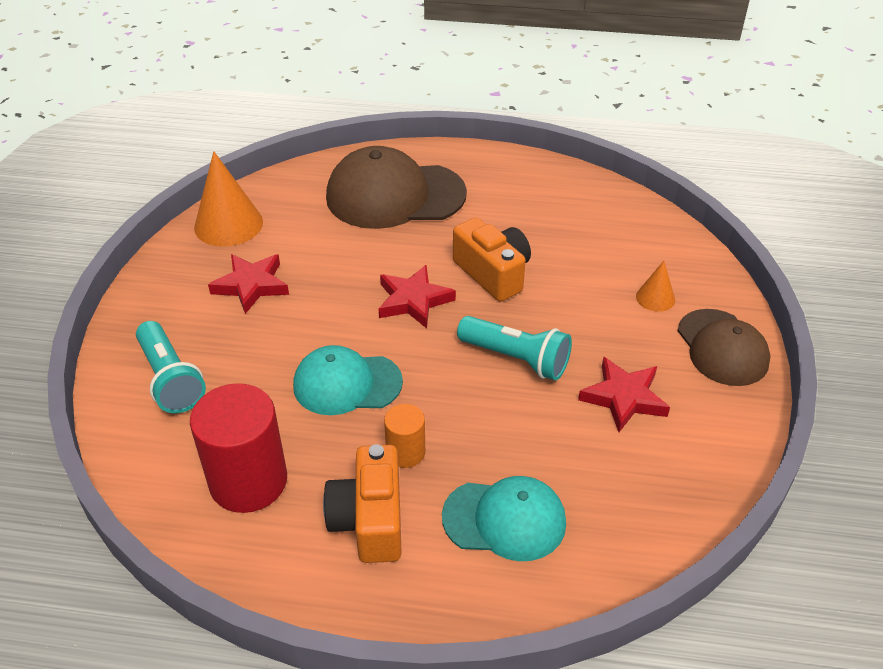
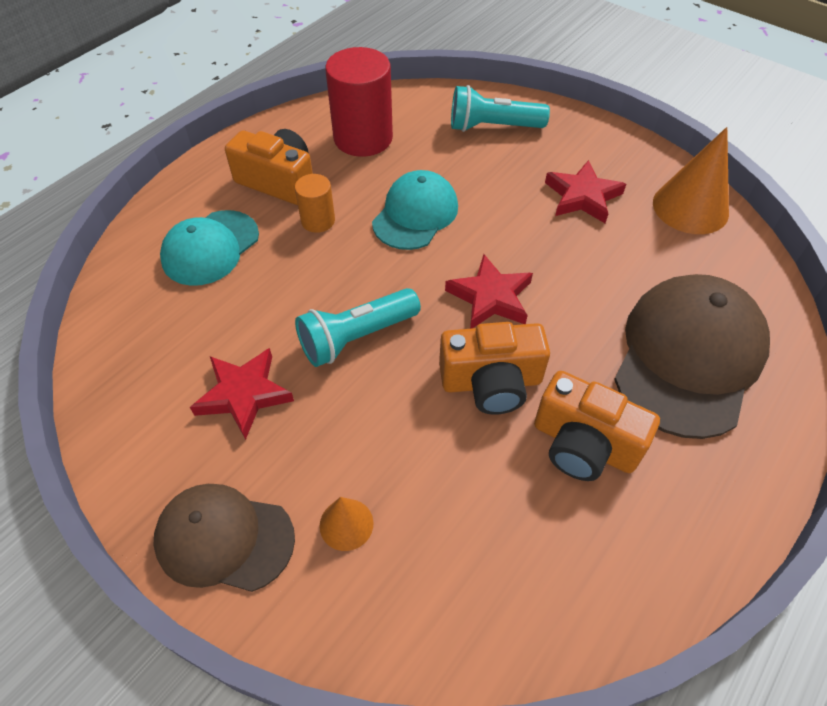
camera: 120 degrees right, 10 degrees up
(504, 221) = (584, 444): none -> orange camera

